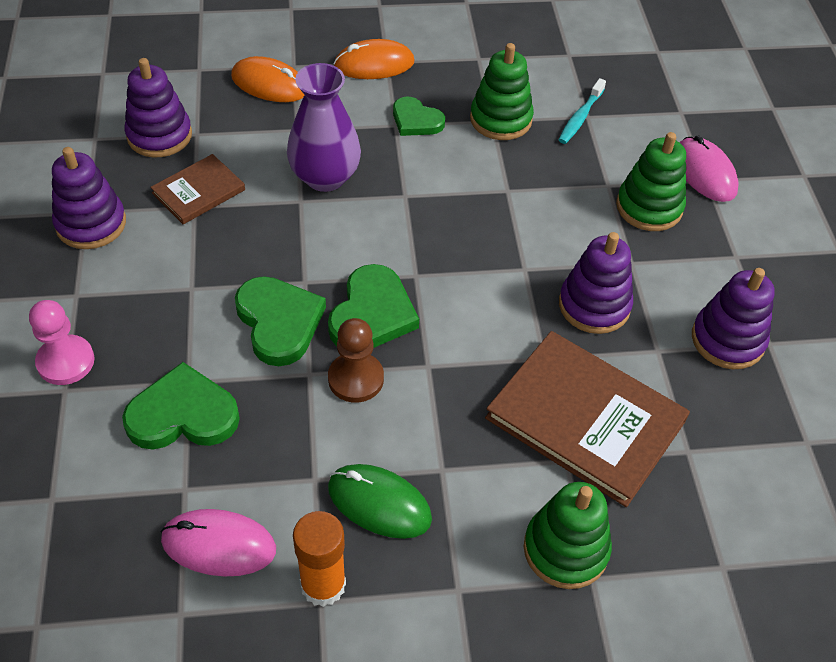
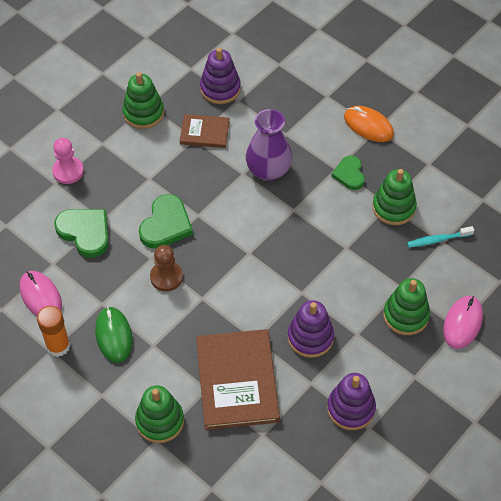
camera: 50 degrees right, 5 degrees up
(91, 224) = (143, 113): purple stacking toy -> green stacking toy
(269, 84) = (302, 98): orange mouse -> none
(372, 314) = (208, 254): green heart -> none

